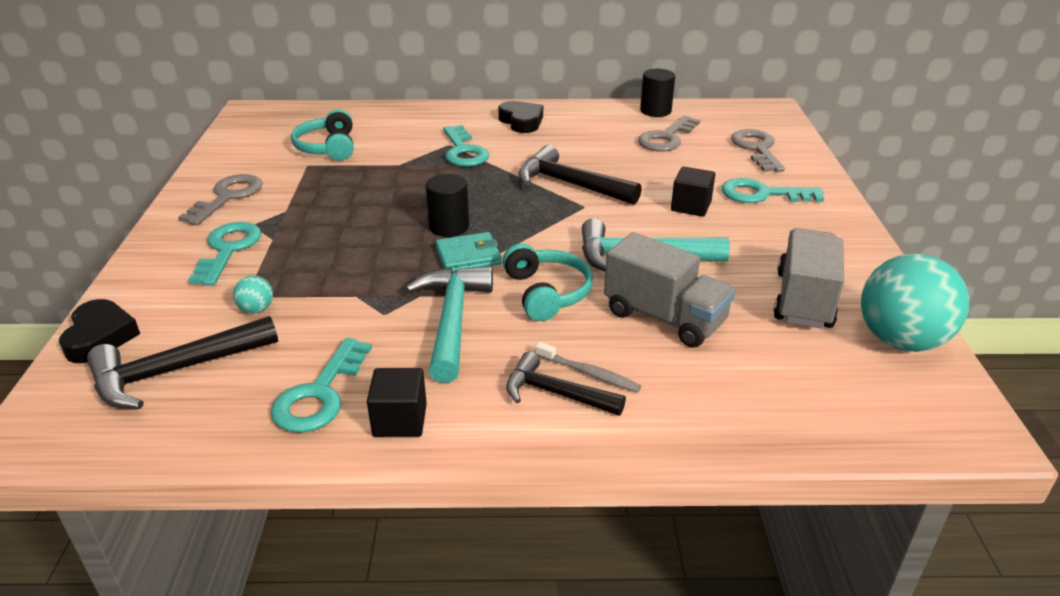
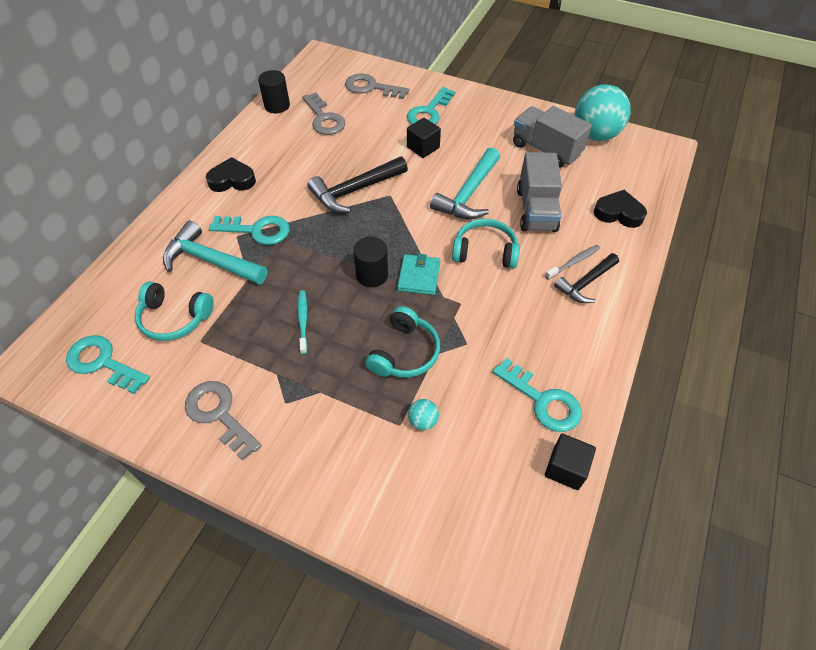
camera: 65 degrees left, 20 degrees up
(100, 337) = (408, 541): black heart -> black heart (618, 213)
(174, 371) = (480, 488): black hammer -> none
(228, 249) = (318, 427): turquoise key -> turquoise key (102, 362)
(348, 274) = (404, 352): none -> turquoise headphones
(360, 206) = (303, 320): none -> turquoise toothbrush
(400, 420) = (583, 363): black cube -> black cube (565, 468)
(452, 320) = (492, 308): turquoise hammer -> turquoise hammer (210, 261)
(664, 318) = (536, 210): grey truck -> grey truck turned 120 degrees clockwise

